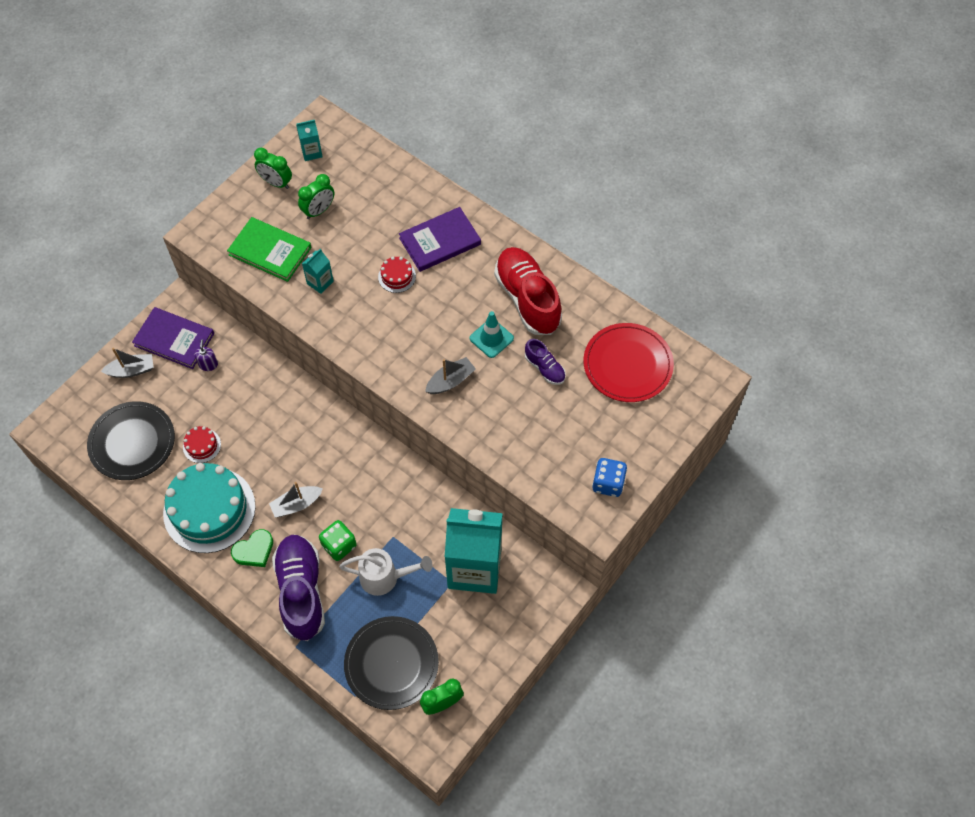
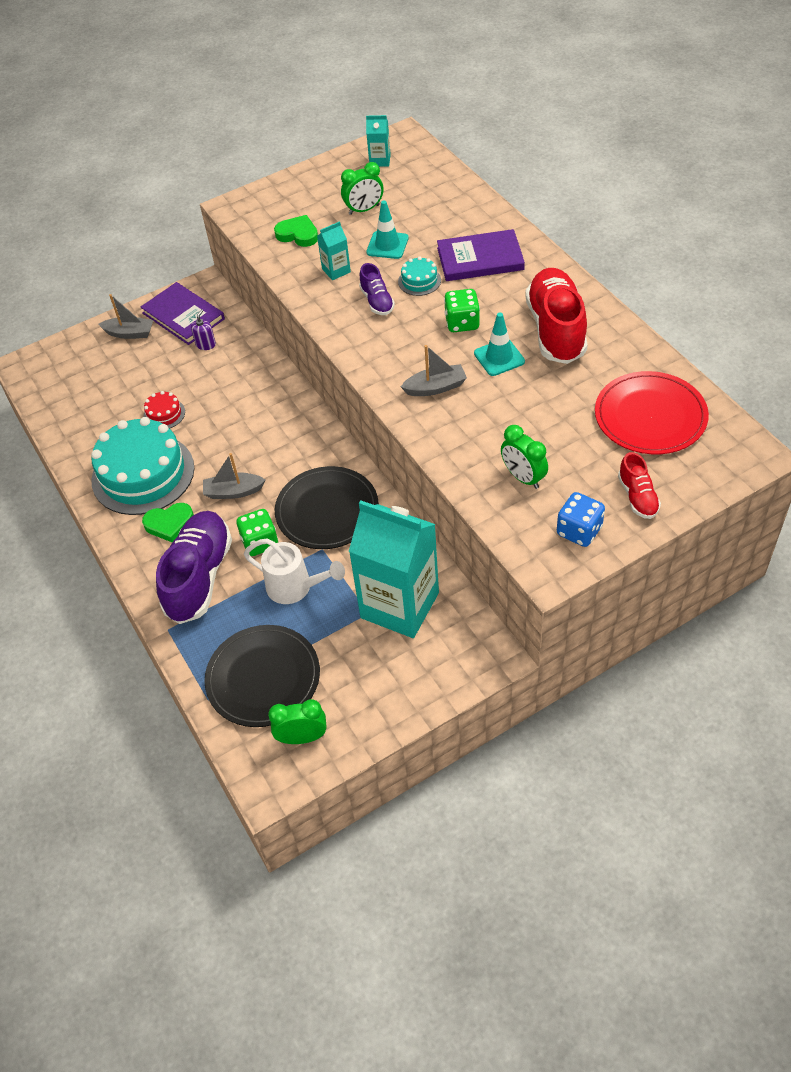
camera: 25 degrees right, 10 degrees down
(132, 442) = (98, 395): black plate -> black plate (327, 510)
(270, 251) = (298, 234): green book -> green heart
(276, 183) = (332, 179): green clock -> green clock (523, 477)
(354, 245) = (387, 245): none -> turquoise traffic cone
(397, 276) = (419, 281): red cake -> turquoise cake
(449, 311) = (462, 323): none -> green dice
(544, 368) = (549, 398): purple shoe -> purple shoe (377, 301)
(641, 441) = (637, 497): none -> red shoe

